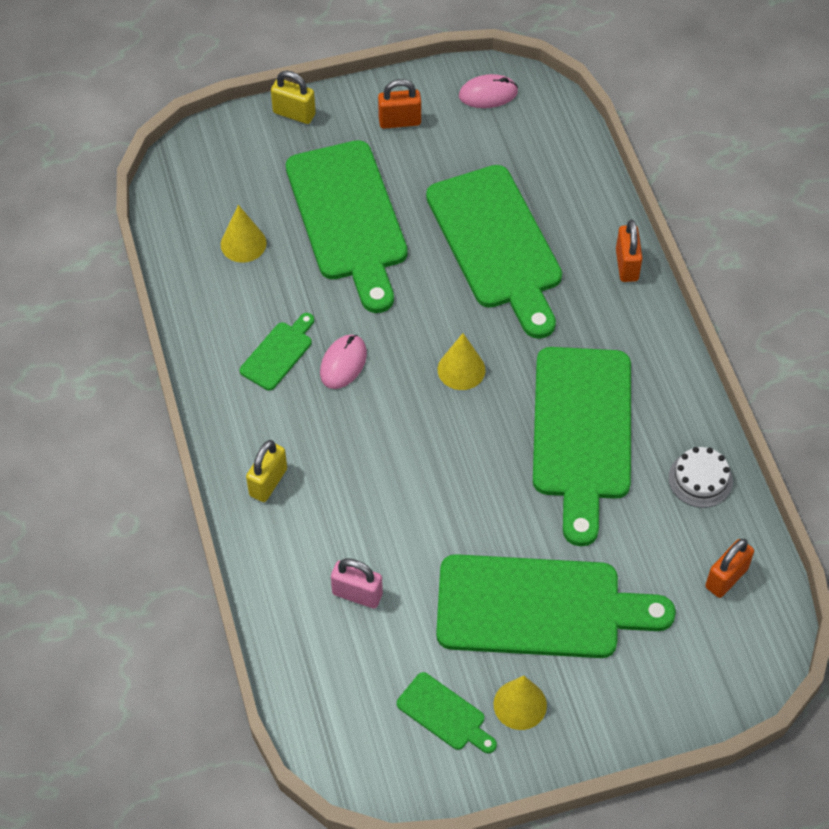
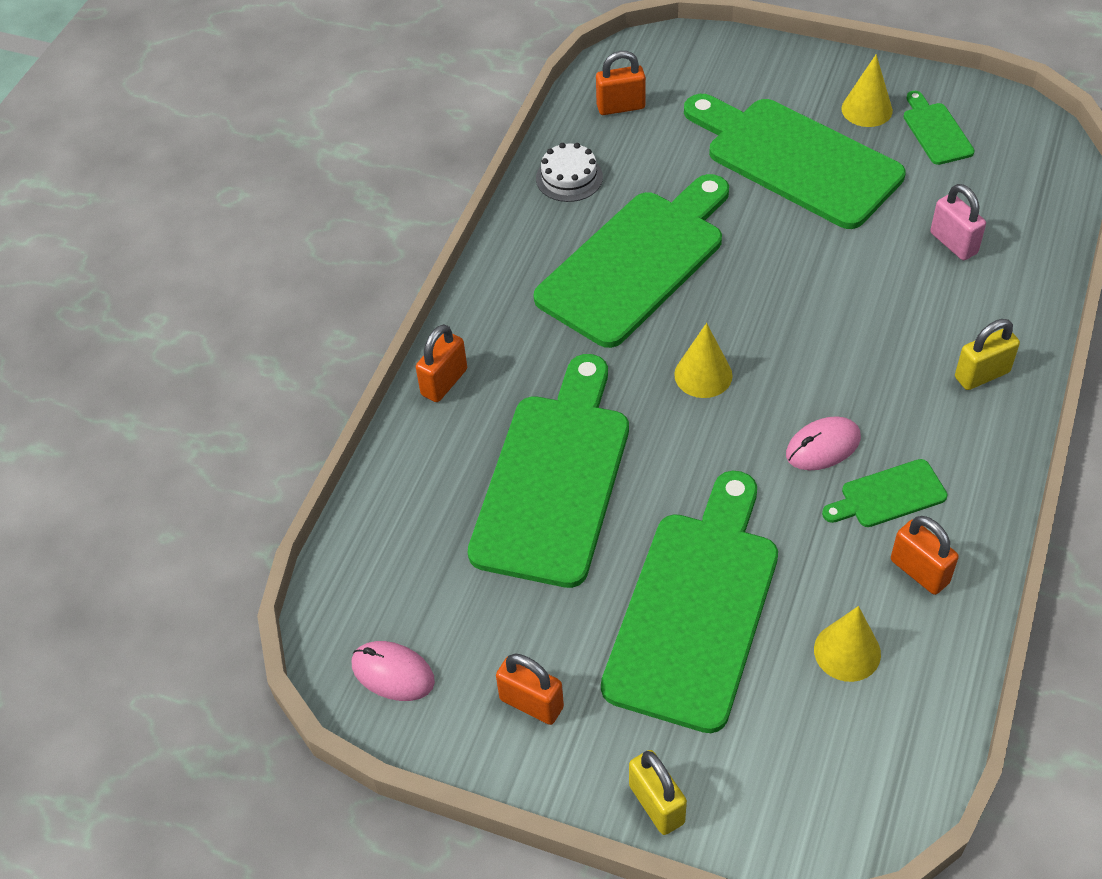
camera: 140 degrees left, 5 degrees down
(229, 314) = (919, 571): none -> orange padlock

